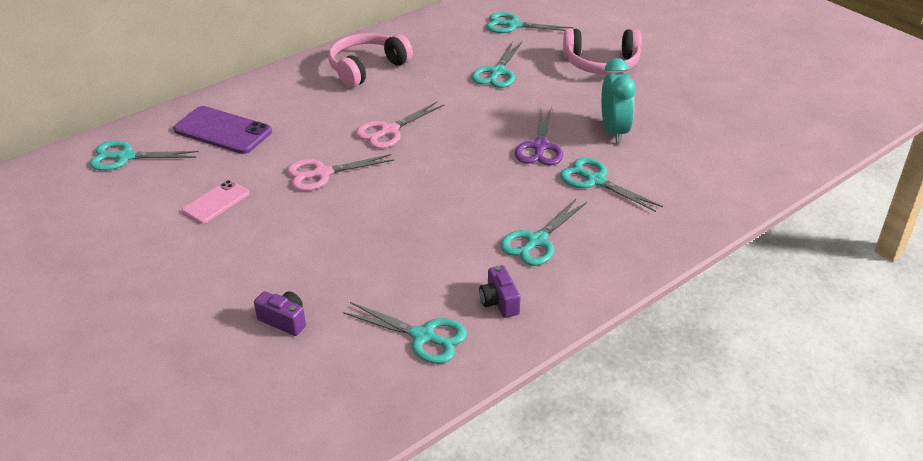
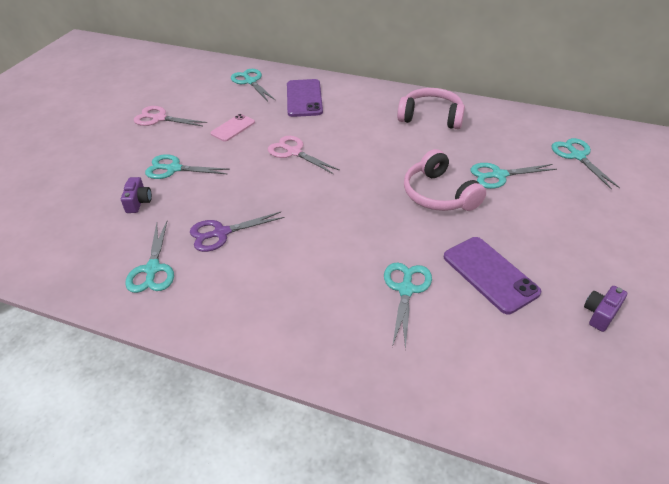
camera: 60 degrees right, 5 degrees up
(216, 202) = (233, 128): pink phone -> pink phone turned 60 degrees counterclockwise
(389, 131) = (367, 158): pink scissors -> pink scissors (159, 118)
(499, 302) = (211, 293): purple camera -> purple camera (600, 314)
(537, 241) = (297, 285): turquoise scissors -> turquoise scissors (174, 169)
(540, 147) = (422, 238): purple scissors -> purple scissors (221, 233)
(601, 64) = (586, 226): pink headphones -> pink headphones (439, 194)
(614, 131) = (490, 274): turquoise clock -> purple phone

